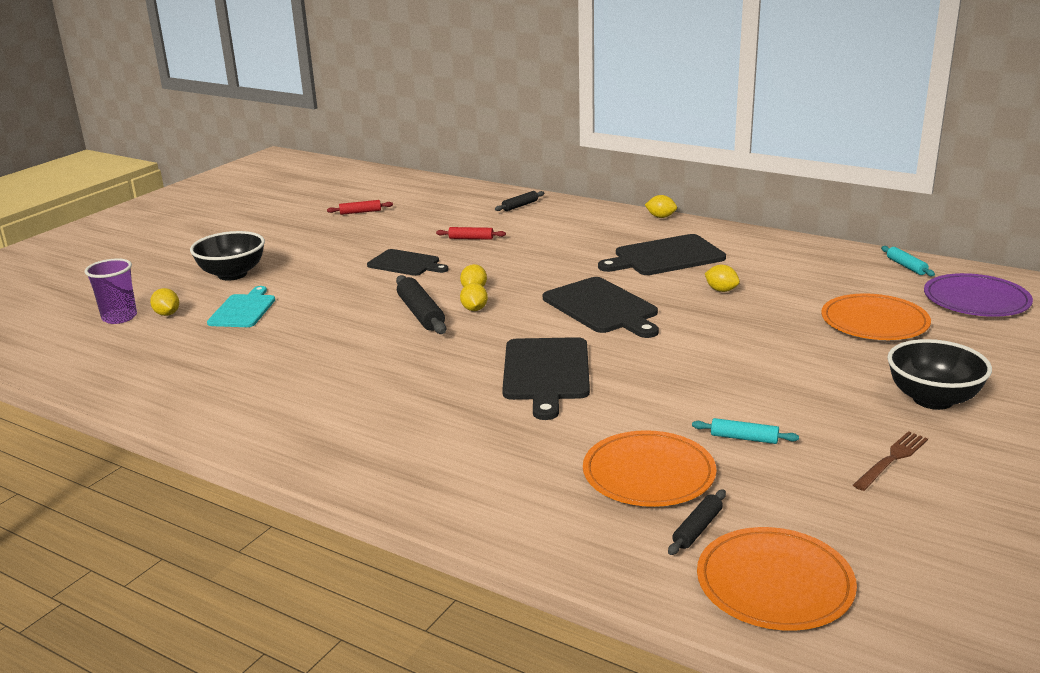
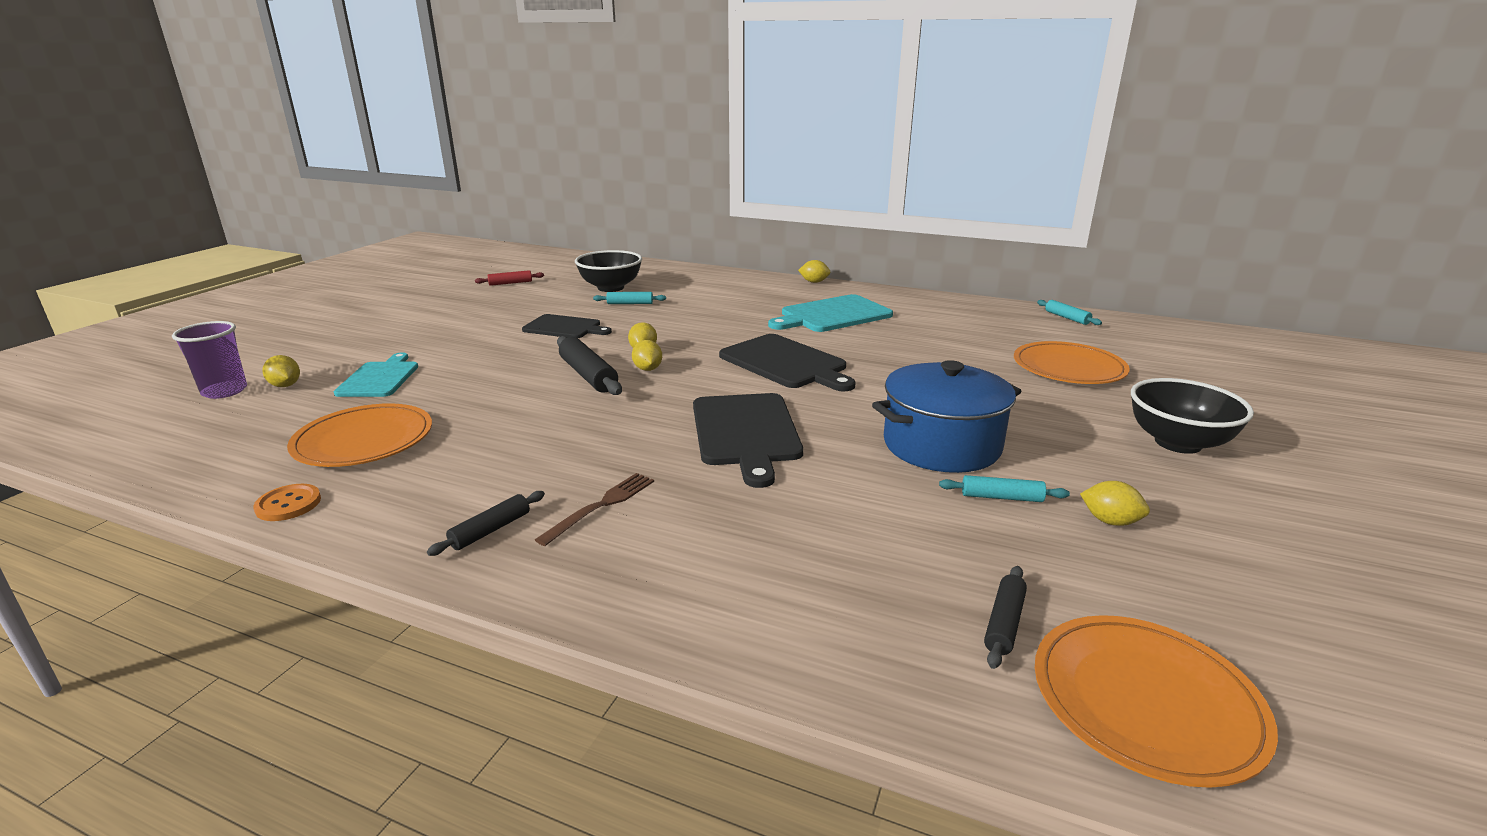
camera: 10 degrees left, 0 degrees up
(181, 414) = (288, 504): none -> orange button
(232, 274) = (368, 343): black bowl -> black bowl (610, 288)
(471, 238) = (630, 303): red rolling pin -> turquoise rolling pin
(520, 206) = (673, 275): black rolling pin -> black rolling pin (491, 530)
(648, 474) = (910, 549): orange plate -> orange plate (364, 440)
(665, 257) = (832, 315): black cutting board -> turquoise cutting board
(713, 391) = (941, 445): none -> blue pot
(721, 290) = (901, 343): yellow lemon -> yellow lemon (1110, 521)
(892, 459) = (1180, 513): brown fork -> brown fork (601, 506)
(976, 300) = (1151, 345): purple plate -> none

